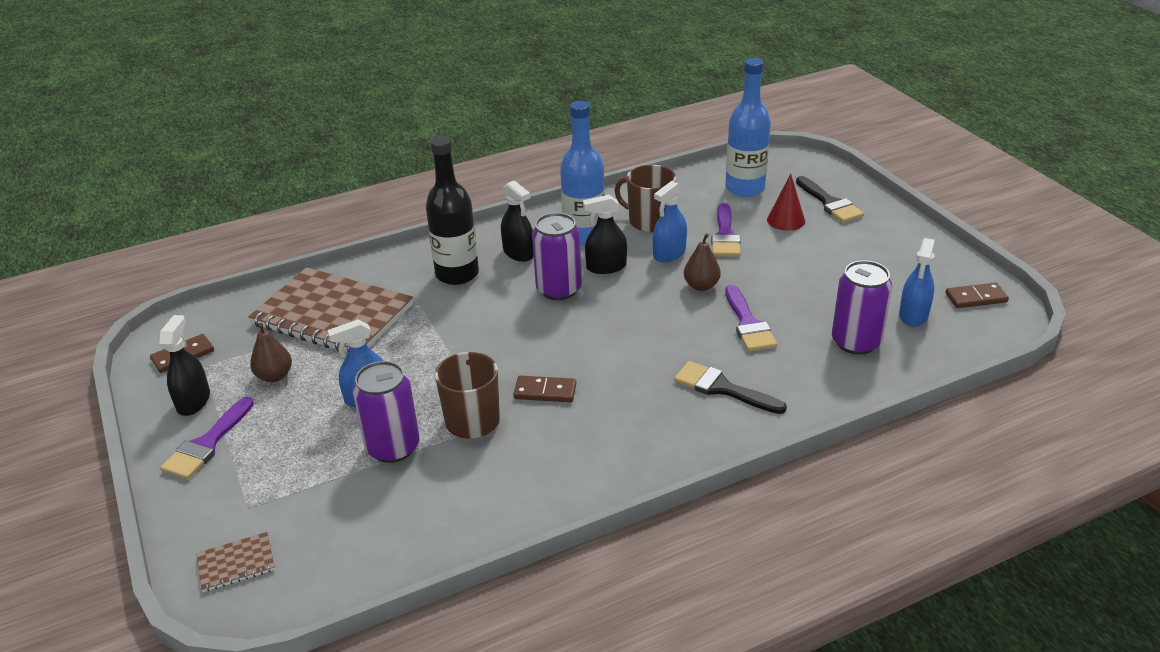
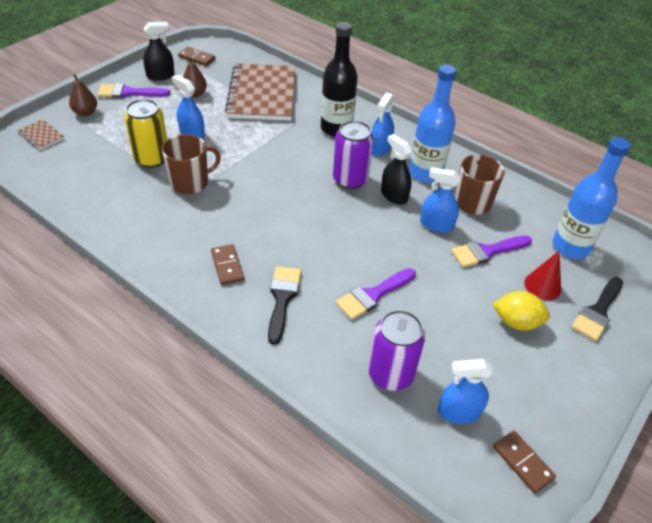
camera: 60 degrees right, 10 degrees up
(393, 447) = (151, 158): purple can -> yellow can
(518, 253) = (380, 148): black spray bottle -> blue spray bottle
(545, 391) = (233, 206): brown domino -> brown domino (227, 266)
(701, 286) = (405, 254): brown pear -> brown pear (85, 112)
(823, 249) = (516, 322): none -> yellow lemon

